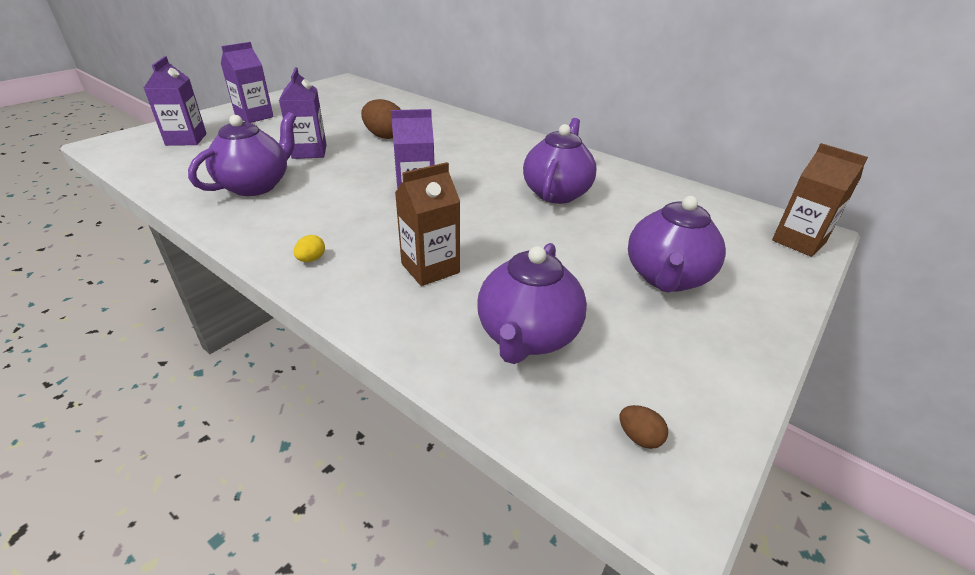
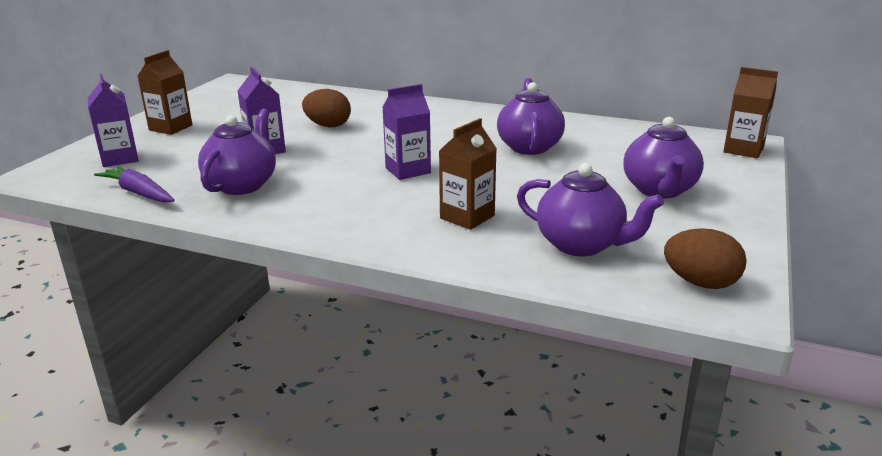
camera: 15 degrees left, 10 degrees down
(165, 177) = (139, 193): none -> purple carrot
(254, 116) = (170, 128): purple carton -> brown carton
(311, 259) = (357, 229): yellow egg -> none
(527, 336) = (581, 245): purple teapot -> purple teapot turned 60 degrees counterclockwise
(639, 437) = (700, 283): brown egg -> brown egg, size x2.11

